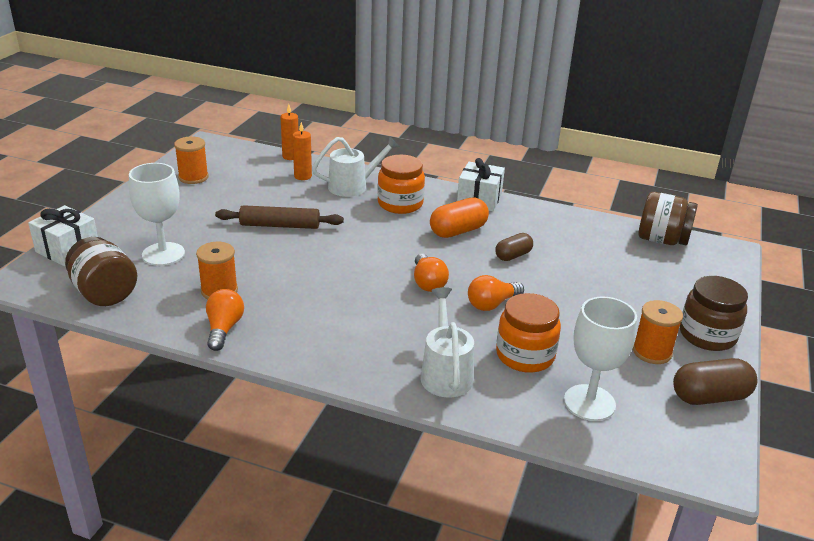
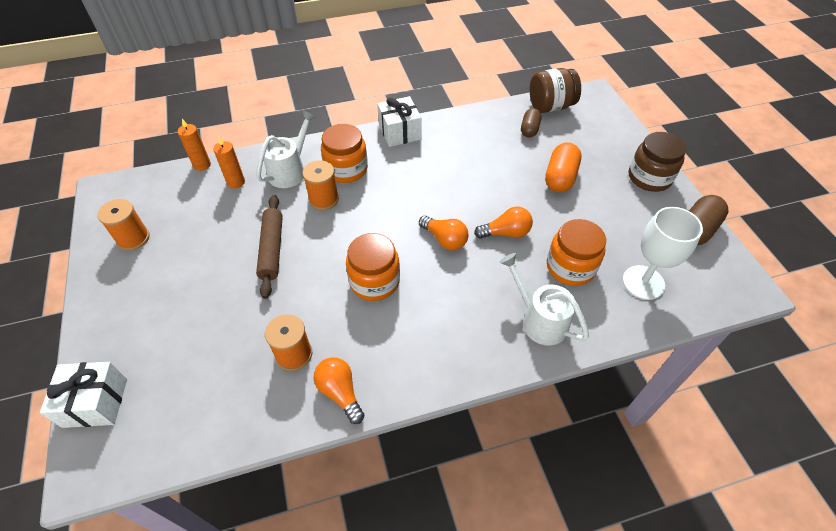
camera: 35 degrees left, 20 degrees up
(105, 293) = (191, 428): brown jar -> none
(163, 254) = (199, 346): white goblet -> none
(280, 225) = (272, 249): brown rolling pin -> brown rolling pin turned 60 degrees counterclockwise
(333, 280) = (374, 281): none -> orange jar
(458, 231) = (415, 174): orange capsule -> orange capsule (560, 177)
(492, 304) = (506, 233): orange light bulb -> orange light bulb turned 120 degrees counterclockwise
(513, 256) = (475, 176): brown capsule -> brown capsule (529, 129)
(652, 352) = (635, 213): orange spool -> orange spool (324, 199)

